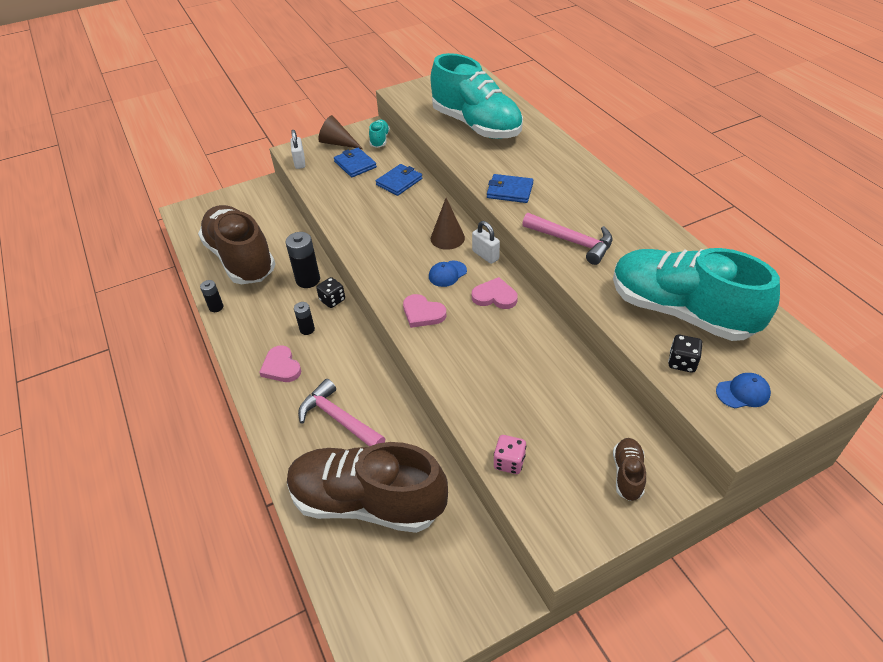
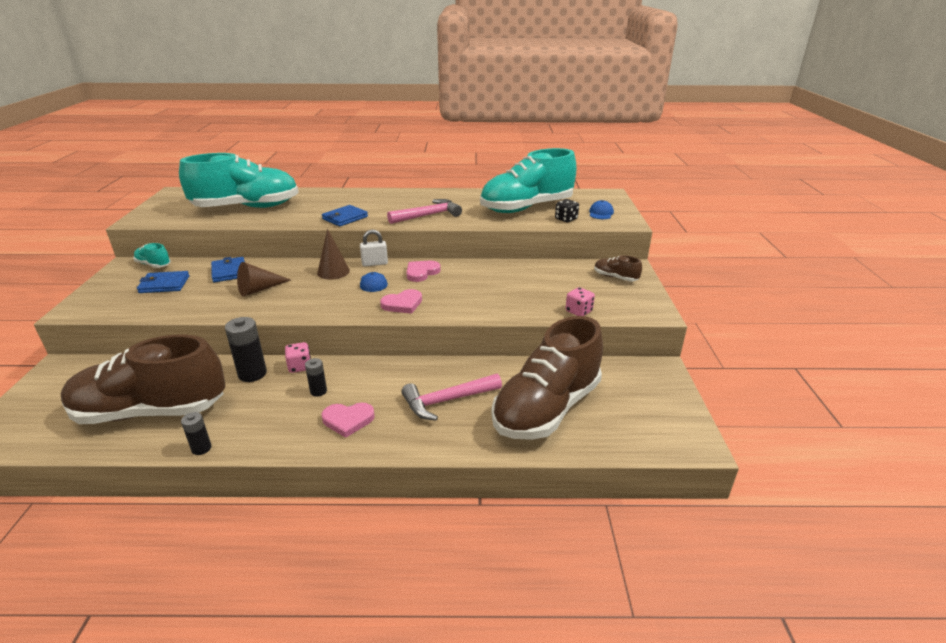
camera: 65 degrees left, 15 degrees down
(299, 162) = (99, 311): white padlock -> none
(332, 300) = (300, 366): black dice -> pink dice
(338, 143) = (113, 284): brown cone -> brown cone (259, 289)

